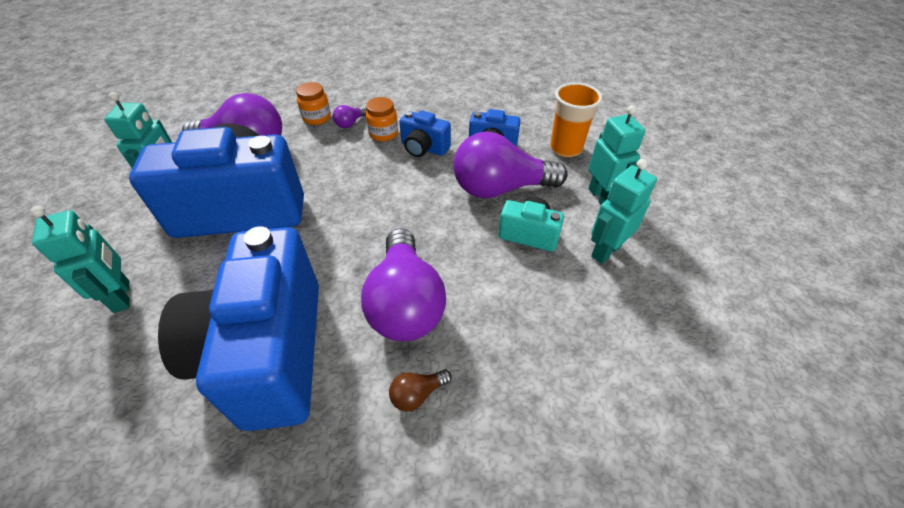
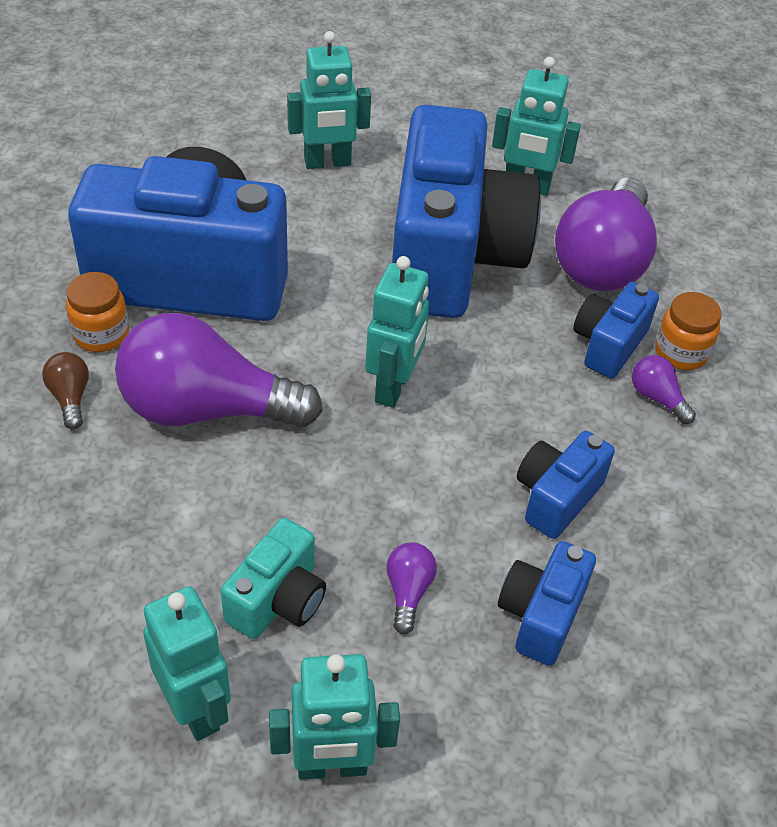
camera: 100 degrees right, 0 degrees up
(315, 140) = (608, 345): none -> blue camera
(364, 216) = (393, 387): none -> turquoise robot
(383, 133) = (615, 443): orange jar -> orange jar (101, 334)
(500, 188) = (408, 592): purple light bulb -> purple light bulb, size x0.41
(565, 148) = (507, 762): orange cup -> none

